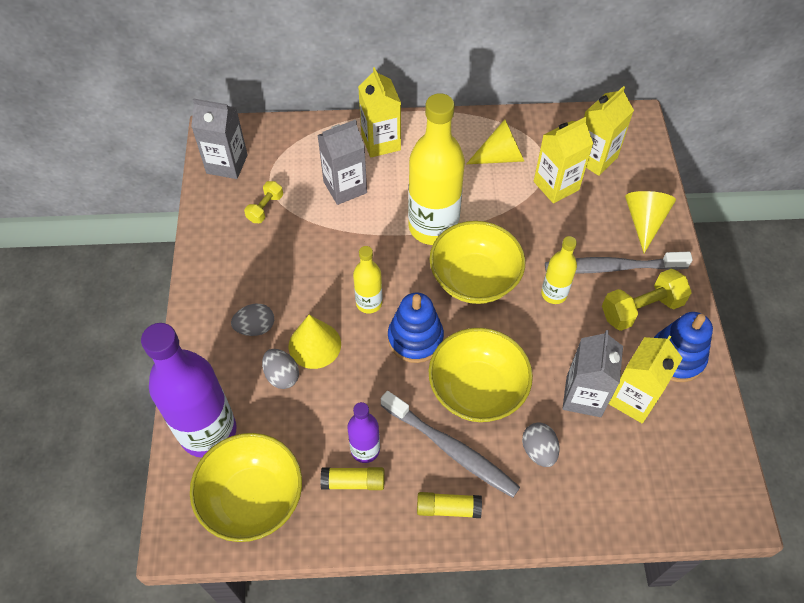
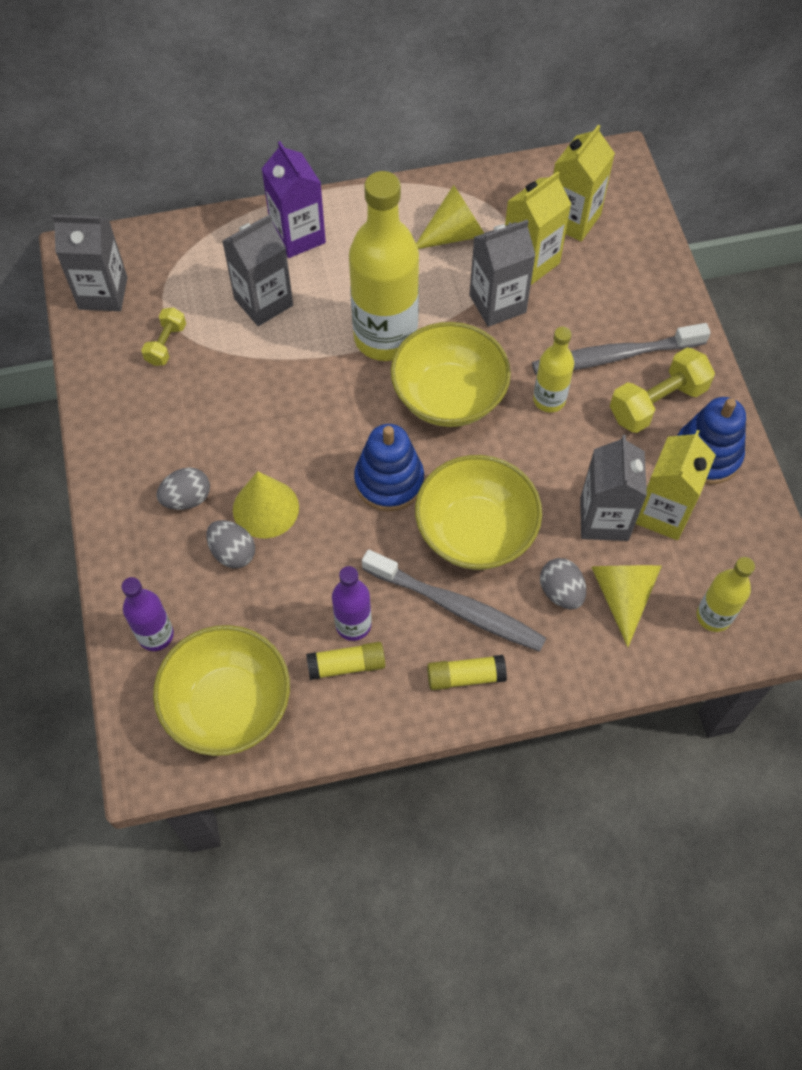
camera: 10 degrees left, 5 degrees up
(208, 432) = (156, 635): purple bottle -> purple bottle, size x0.50
(369, 303) = (323, 446): yellow bottle -> yellow bottle (713, 616)
(381, 142) = (298, 236): yellow carton -> purple carton
(525, 214) = (497, 304): none -> grey carton
(644, 221) = (645, 292): yellow cone -> yellow cone (622, 595)

